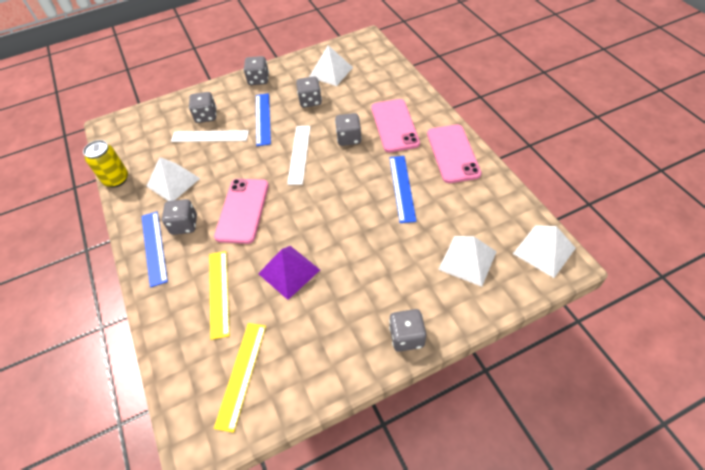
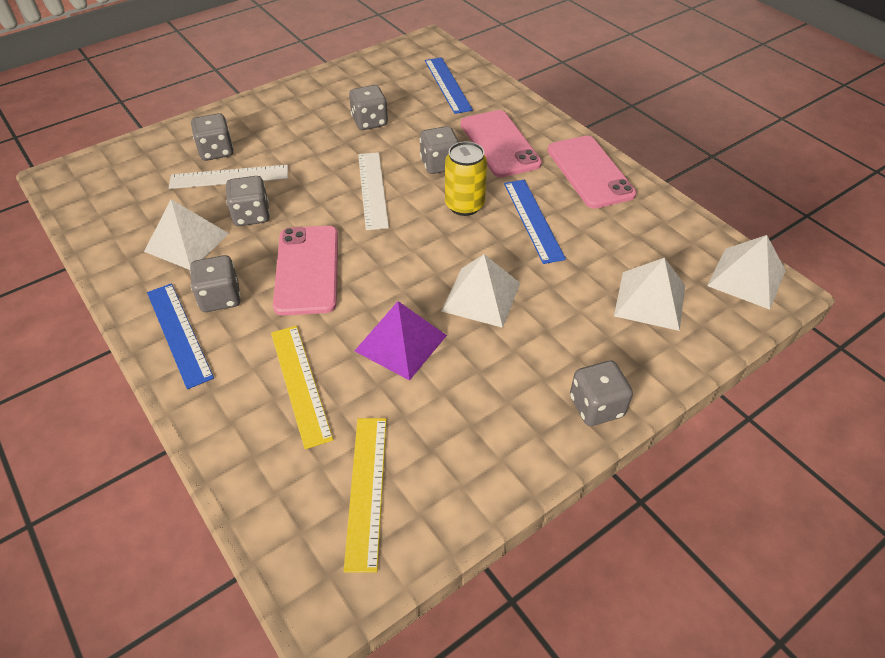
camera: 15 degrees left, 5 degrees down
(116, 179) = (92, 246): yellow can -> yellow can (464, 205)
(258, 79) = (284, 99): grey dice -> grey dice (251, 215)
(262, 119) = (305, 149): blue ruler -> blue ruler (447, 85)
(331, 72) = (389, 84): white pyramid -> white pyramid (481, 296)

